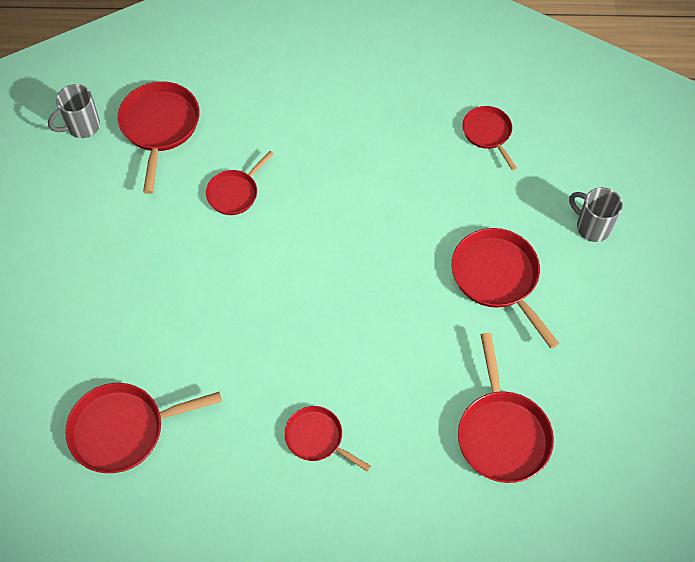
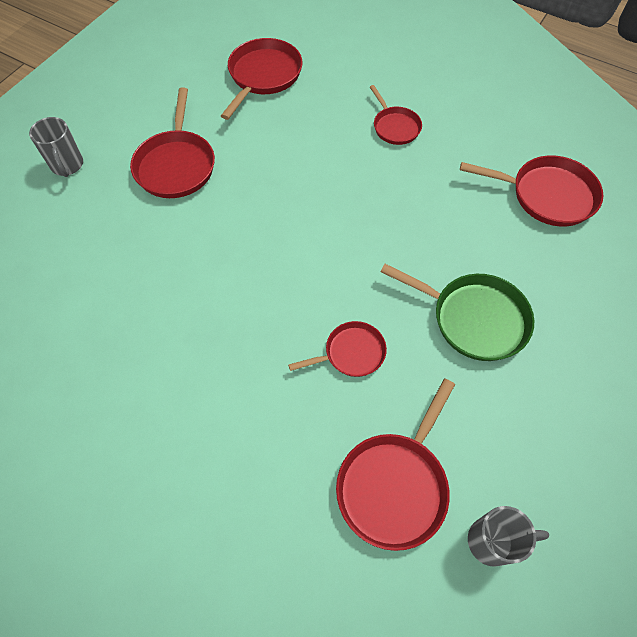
camera: 150 degrees left, 0 degrees up
(150, 266) = (473, 319): none -> green pan
(488, 133) = (64, 286): red pan -> none

